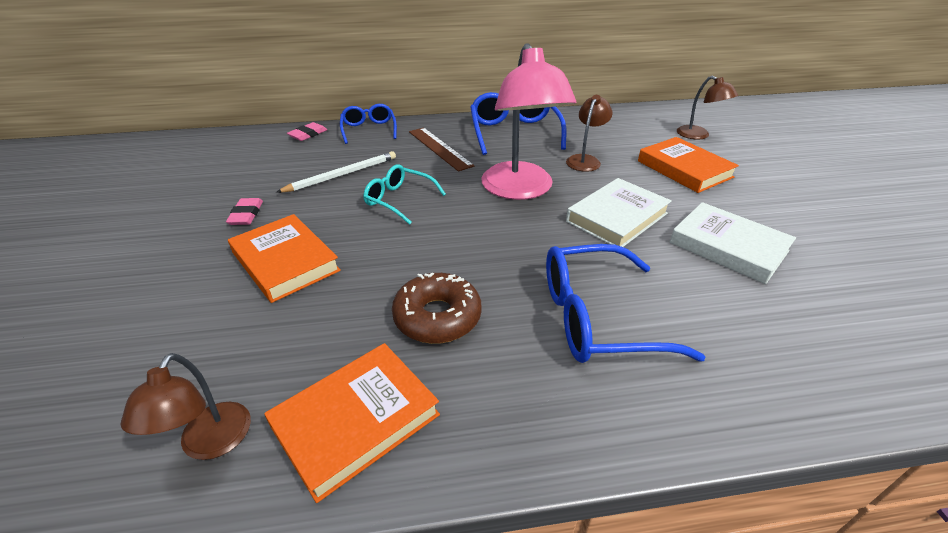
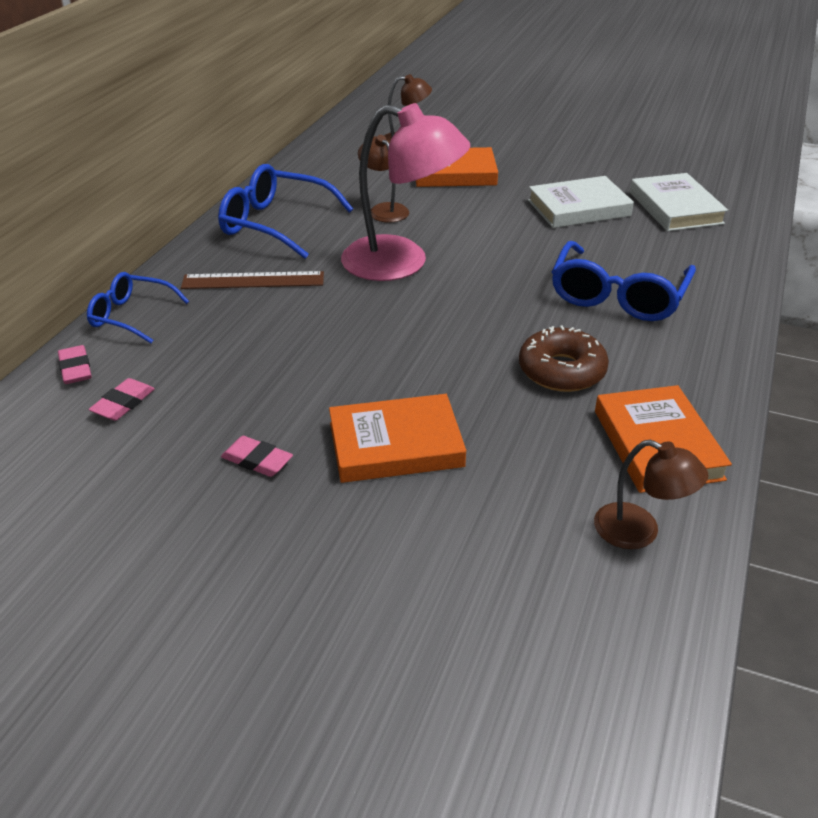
camera: 60 degrees left, 0 degrees up
(283, 157) = (123, 403): none -> pink eraser
(342, 175) = (237, 365): white pencil -> none
(399, 200) = (344, 339): turquoise glasses -> none
(616, 217) = (496, 234): white book -> white book (675, 208)

